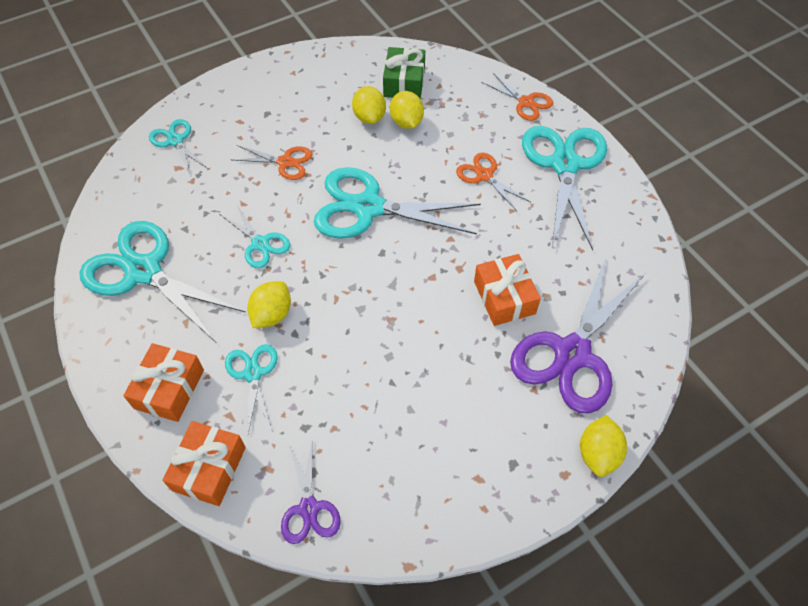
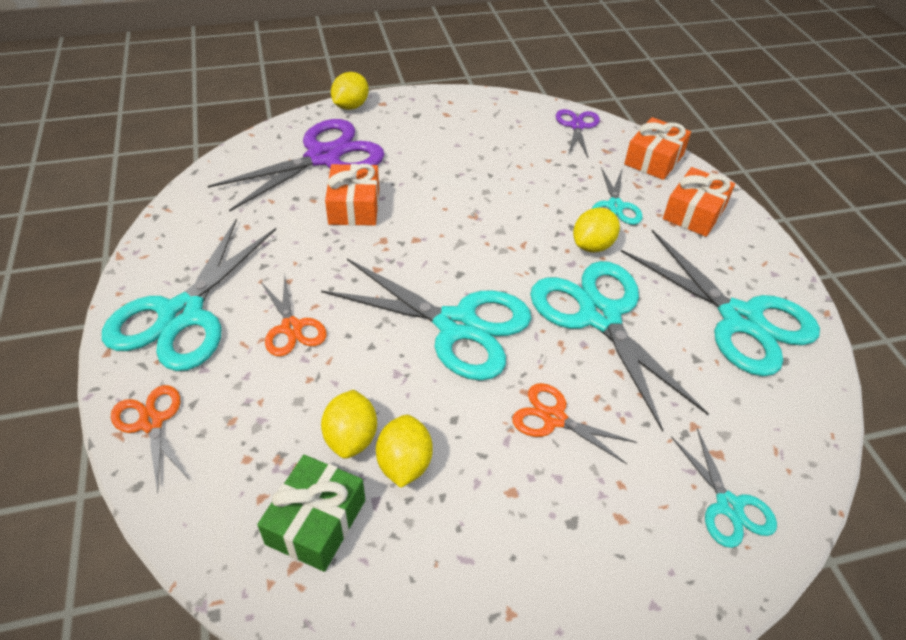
camera: 165 degrees left, 10 degrees down
(260, 244) = (599, 316): turquoise scissors -> turquoise scissors, size x1.95

